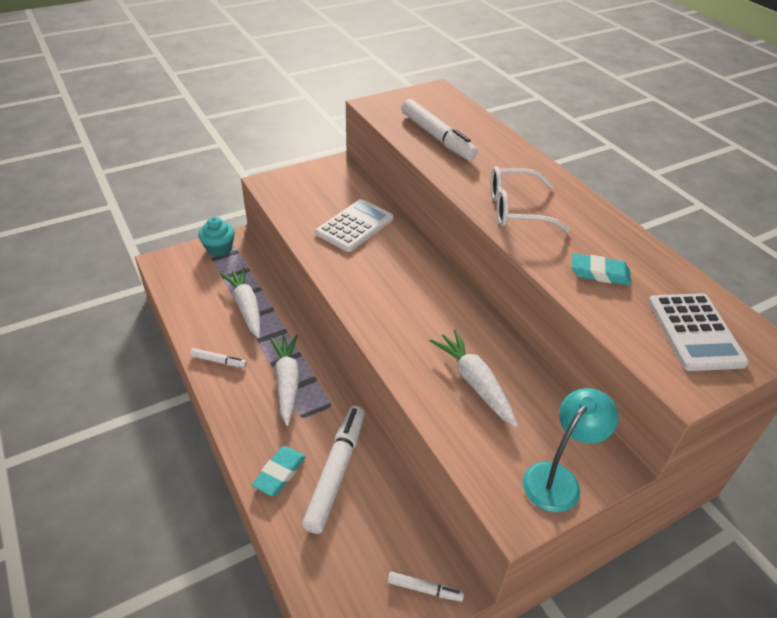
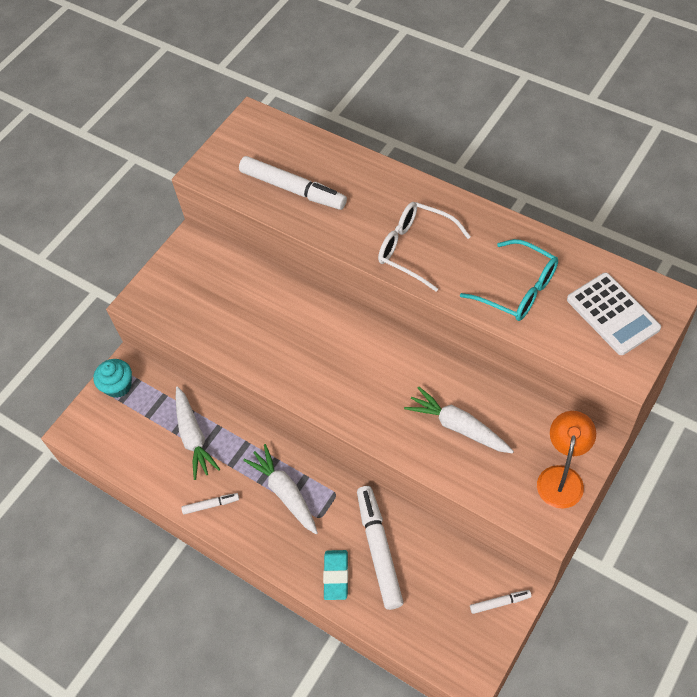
camera: 20 degrees left, 15 degrees up
(246, 307) = (193, 437): white carrot -> white carrot turned 150 degrees counterclockwise
(355, 226) = (258, 313): white calculator -> none
(516, 209) = (415, 249): white glasses -> white glasses turned 60 degrees clockwise
(558, 478) = (561, 477): turquoise lamp -> orange lamp
(599, 273) = (517, 289): turquoise eraser -> turquoise glasses

